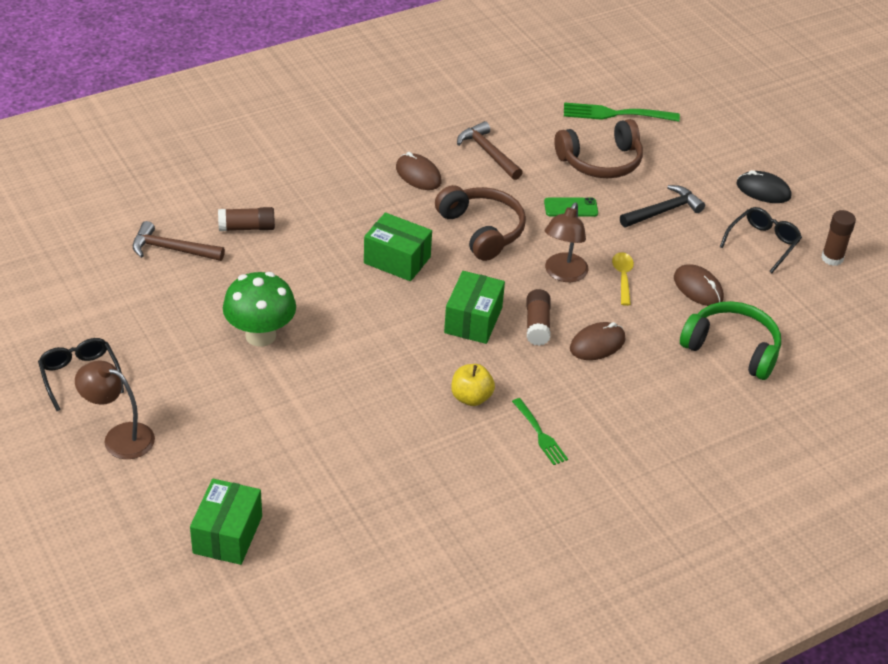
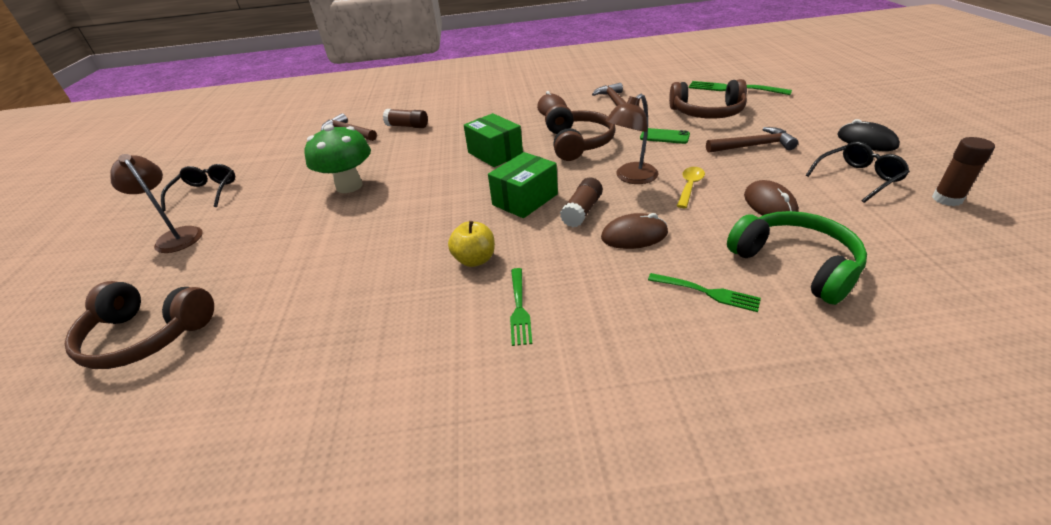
camera: 30 degrees right, 5 degrees down
(227, 534) = (147, 335): green box -> brown headphones
(663, 211) = (753, 146): black hammer -> brown hammer
(675, 388) = (706, 292): none -> green fork

